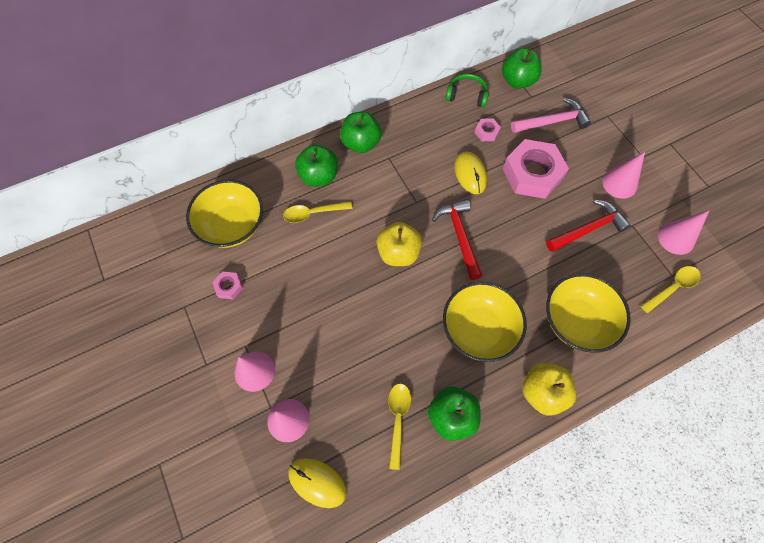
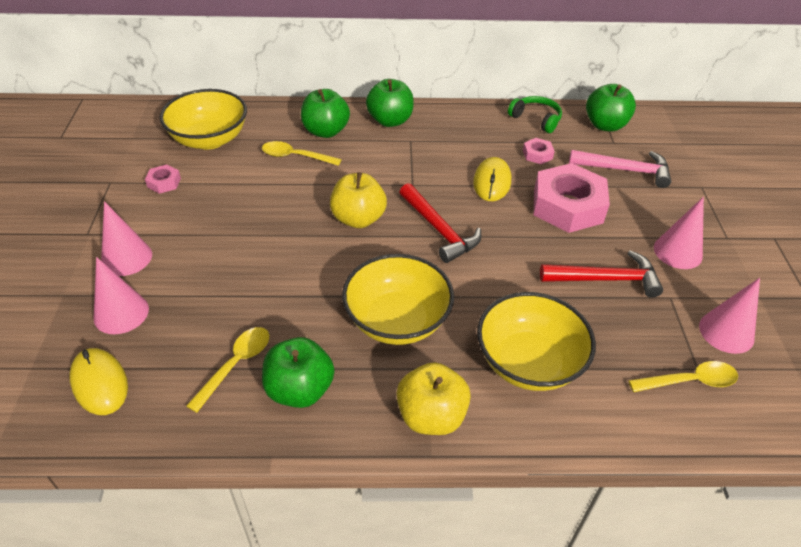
camera: 25 degrees right, 20 degrees down
(459, 236) = (439, 229): red hammer -> red hammer turned 135 degrees clockwise

